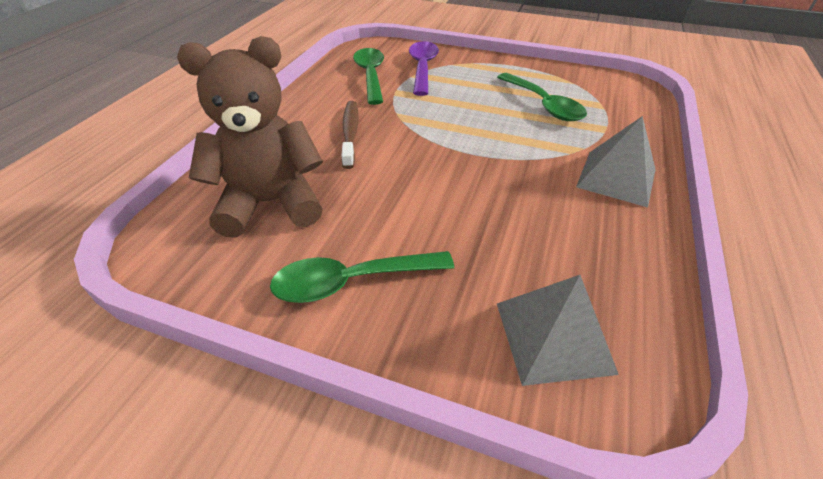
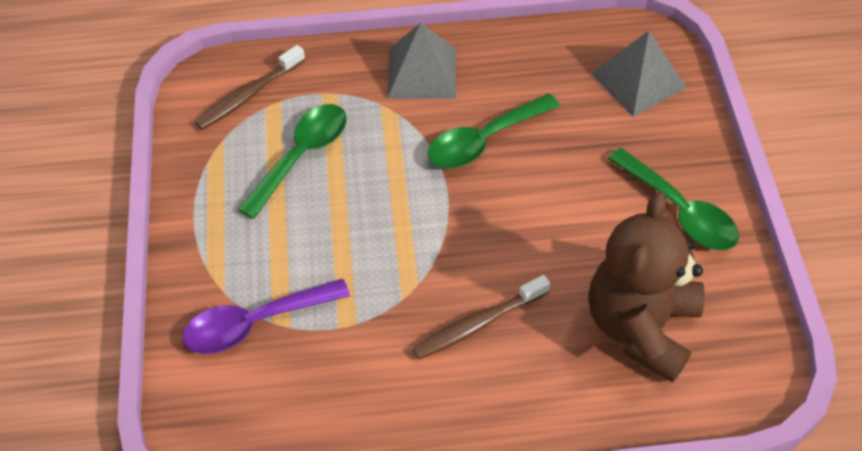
camera: 115 degrees left, 10 degrees up
(271, 203) = (640, 327): brown teddy bear -> brown teddy bear turned 60 degrees clockwise
(370, 75) = (313, 380): green spoon -> green spoon (484, 141)
(614, 98) = (249, 95): none -> brown toothbrush

